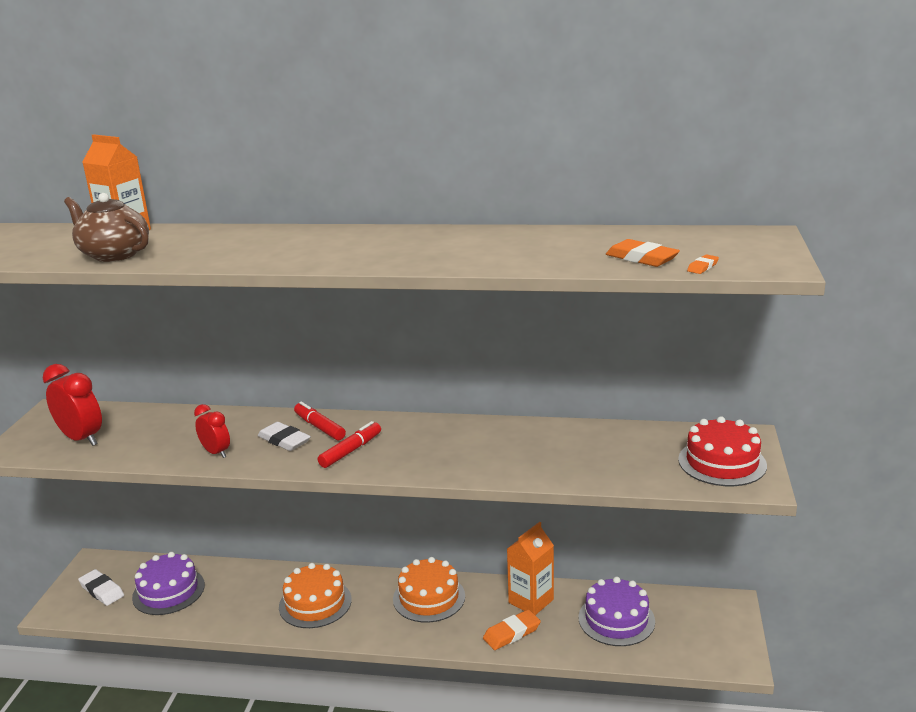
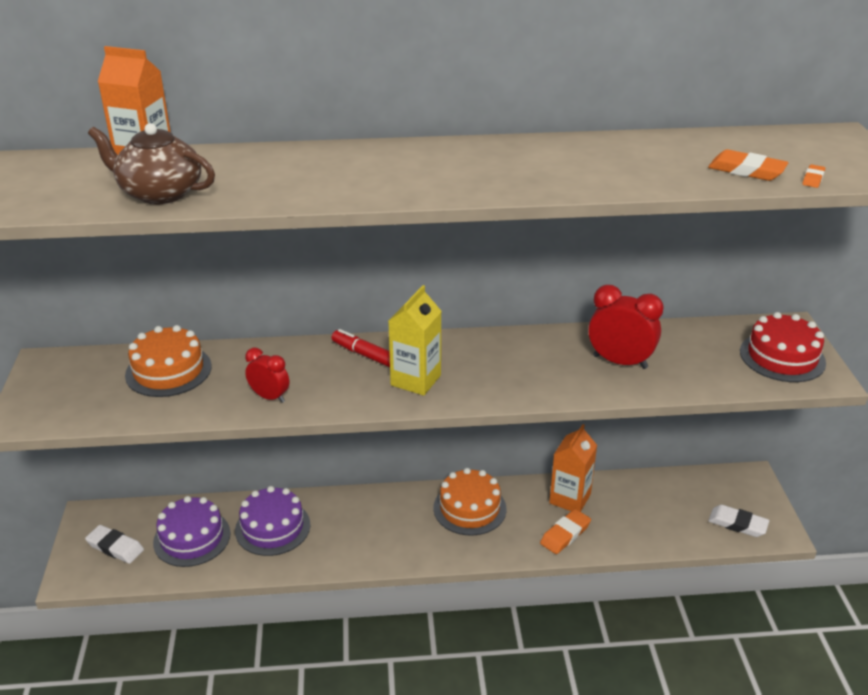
camera: 15 degrees left, 10 degrees up
(81, 439) = (102, 395): red clock -> red clock (620, 362)
(284, 440) = (337, 375): white eraser -> white eraser (737, 524)
(315, 603) = (356, 530): orange cake -> orange cake (168, 370)
(351, 451) = (415, 380): red marker -> yellow carton
(616, 619) = (656, 506): purple cake -> purple cake (272, 527)

